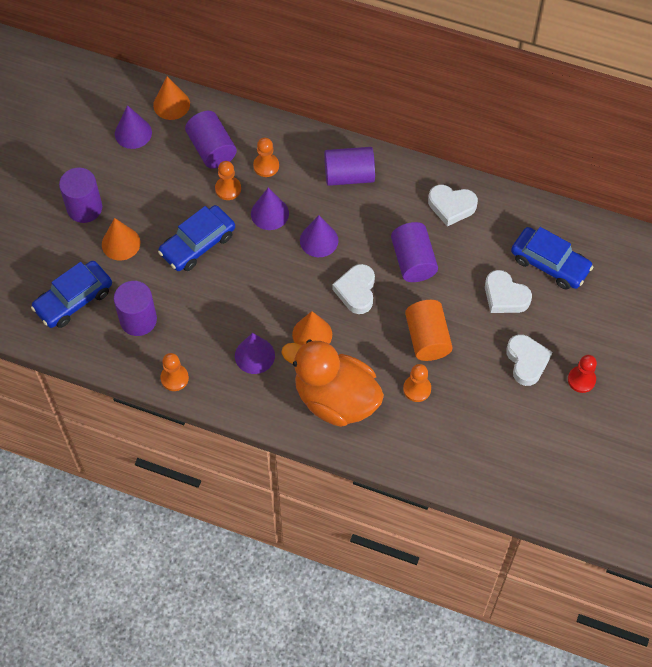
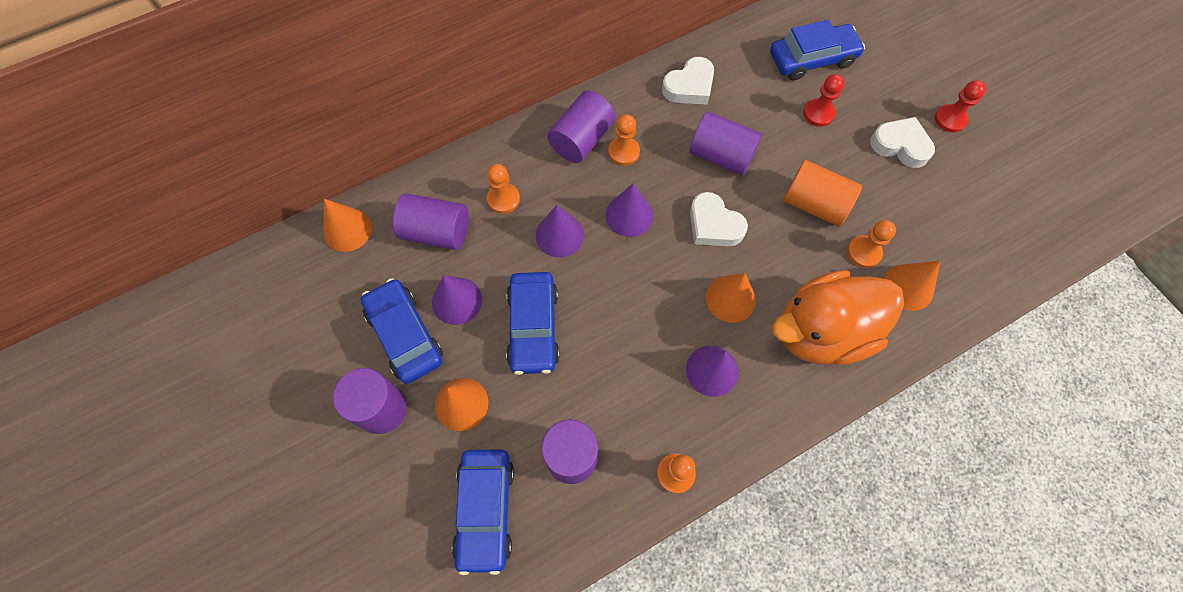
camera: 50 degrees left, 5 degrees up
(133, 133) = (342, 290): purple cone -> purple cone (457, 300)
(135, 185) = (405, 335): none -> blue car
(228, 189) = (496, 251): orange pawn -> orange pawn (623, 152)
(414, 430) = (908, 287): none -> orange cone
(505, 296) = (818, 113): white heart -> red pawn

